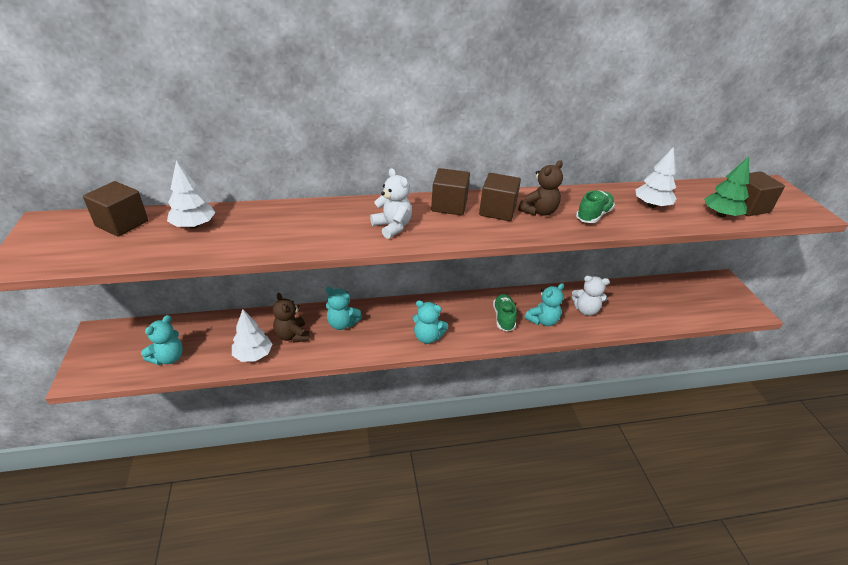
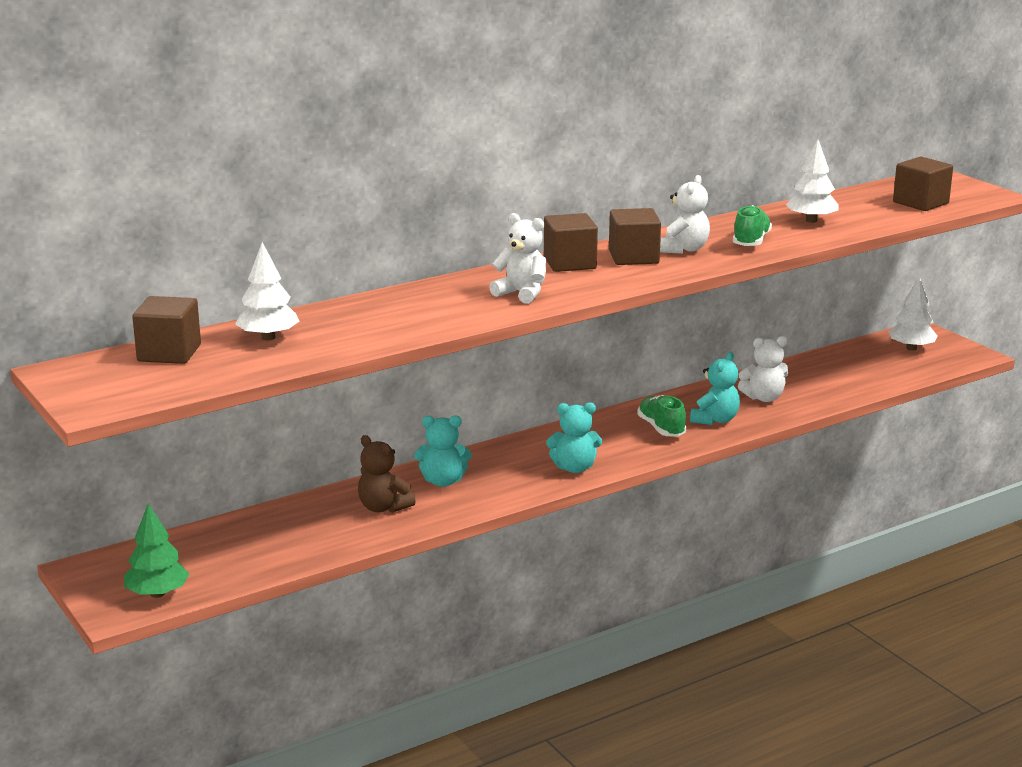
camera: 20 degrees left, 15 degrees down
(168, 358) = (226, 567): turquoise teddy bear -> none
(253, 355) = (348, 536): white tree -> white tree (911, 348)
(538, 211) = (684, 249): brown teddy bear -> white teddy bear
(721, 215) = (895, 215): green tree -> green tree (157, 594)

